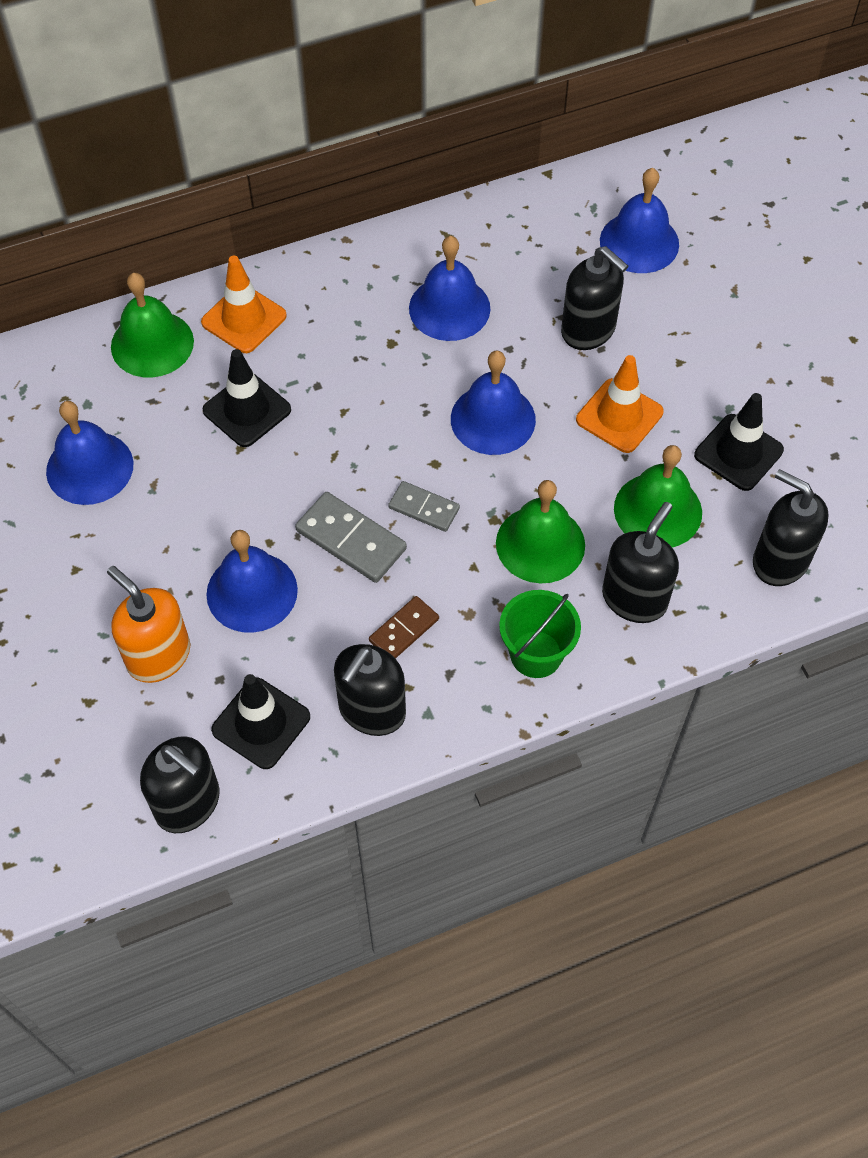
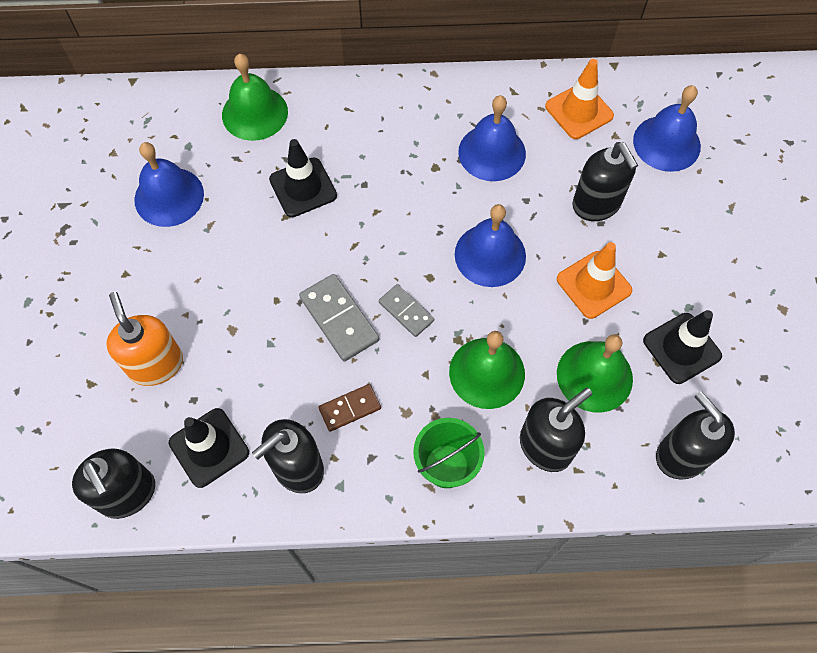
camera: 20 degrees right, 5 degrees up
(244, 319) = (330, 114): orange traffic cone -> orange traffic cone (579, 111)
(252, 592) = (246, 336): blue bell -> none

